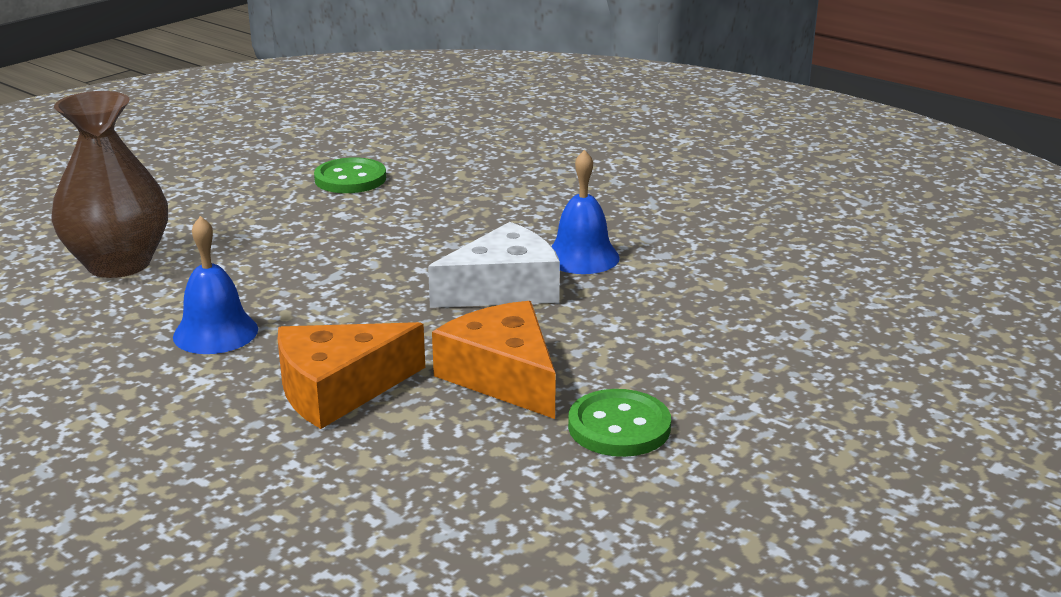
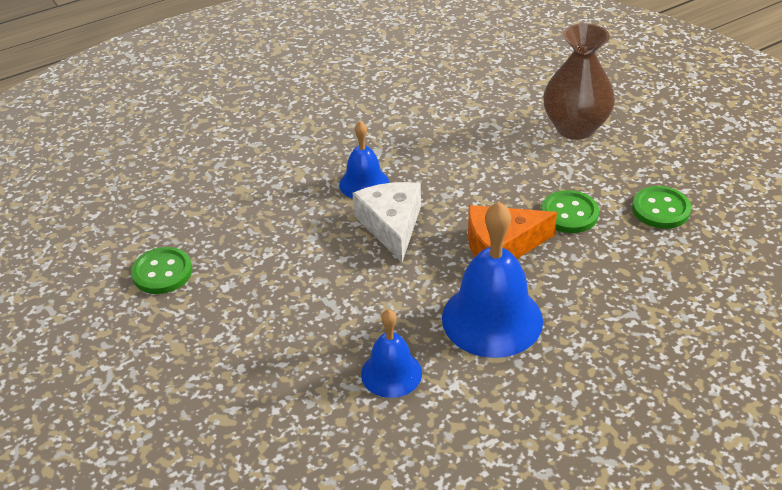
camera: 70 degrees left, 15 degrees up
(119, 264) = (245, 426): brown vase -> brown vase (575, 128)
(339, 389) = (492, 319): orange cheese -> blue bell
(694, 523) = (660, 209): none -> green button

